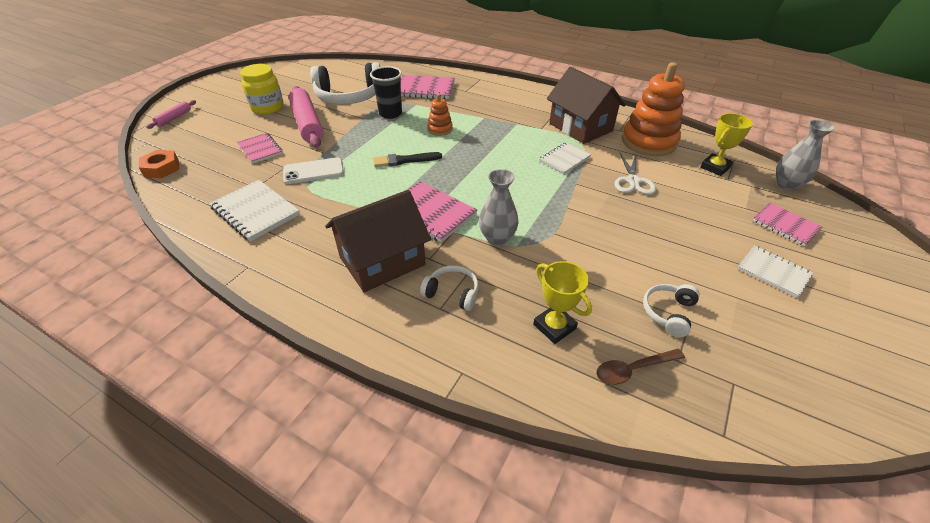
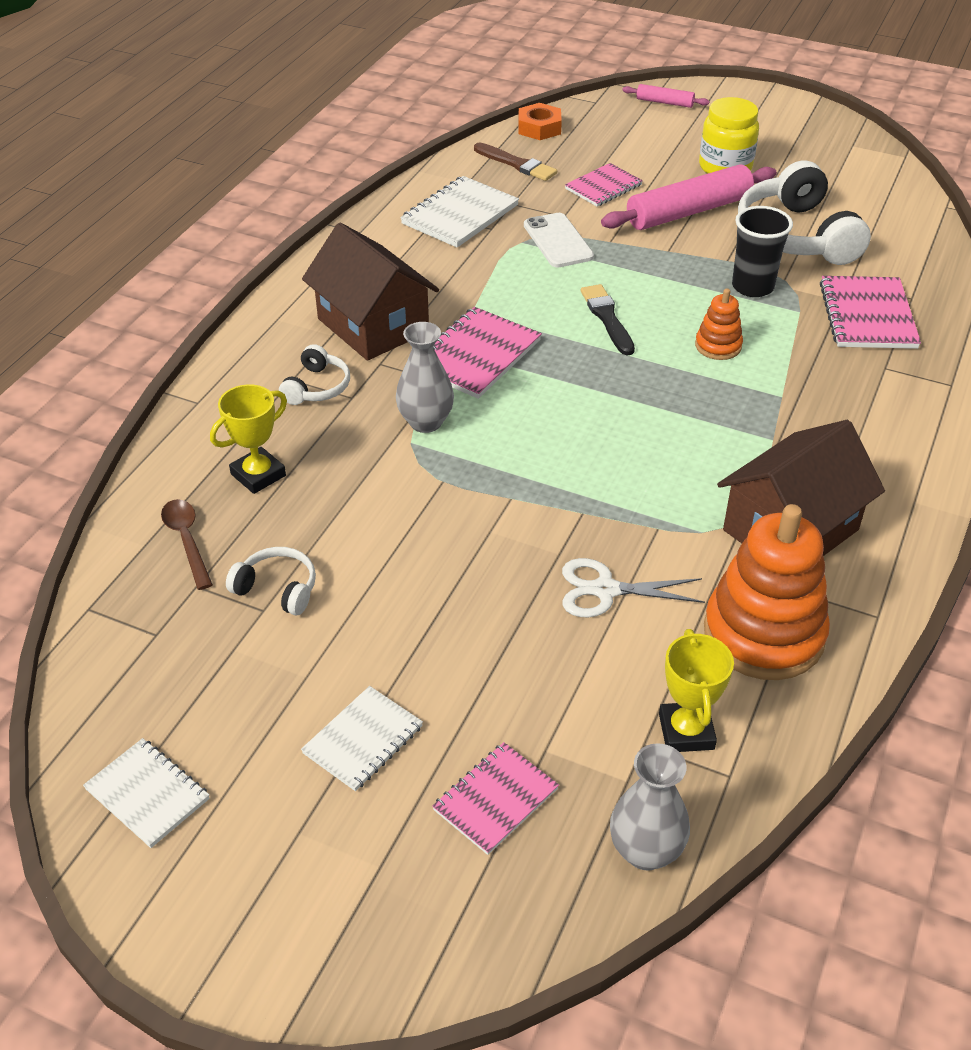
camera: 85 degrees right, 0 degrees up
(204, 181) = (516, 164): none -> brown brush
(564, 159) = (658, 501): white notebook -> white notebook (147, 794)
(715, 167) = (686, 731): yellow trophy -> yellow trophy turned 45 degrees clockwise

